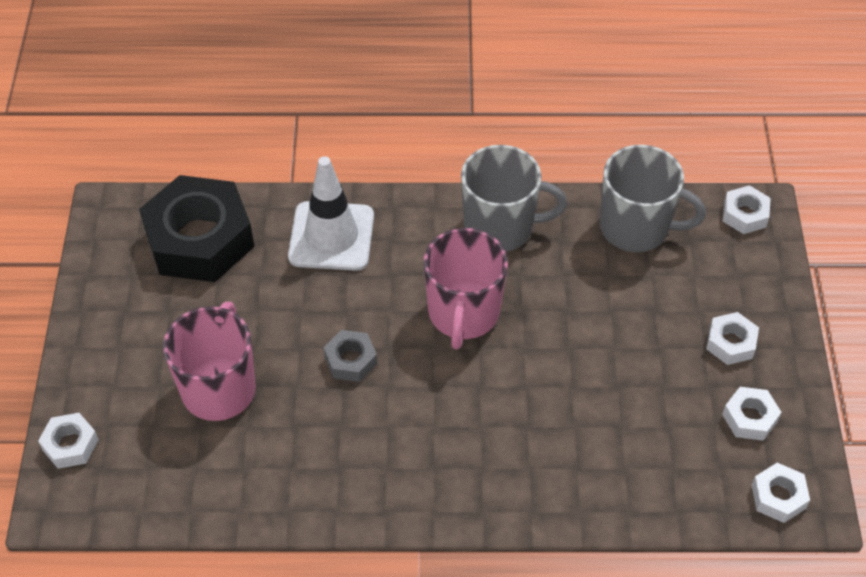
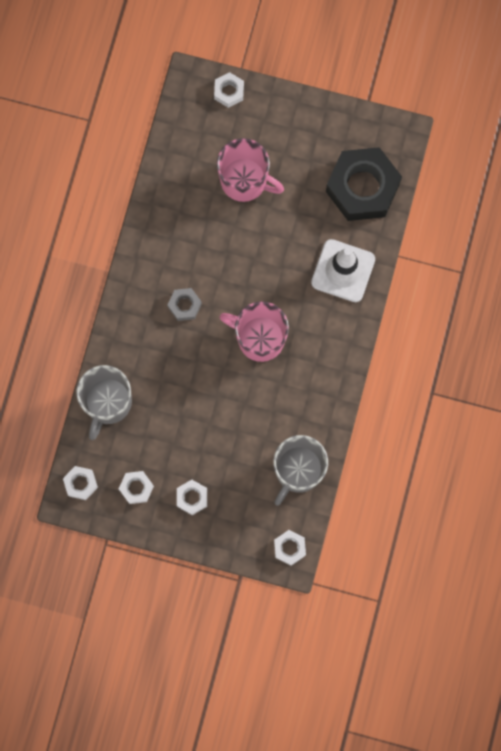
camera: 105 degrees right, 25 degrees up
(350, 360) = (243, 261): grey nut -> grey nut (184, 305)
(500, 227) = (322, 381): grey mug -> grey mug (108, 403)

